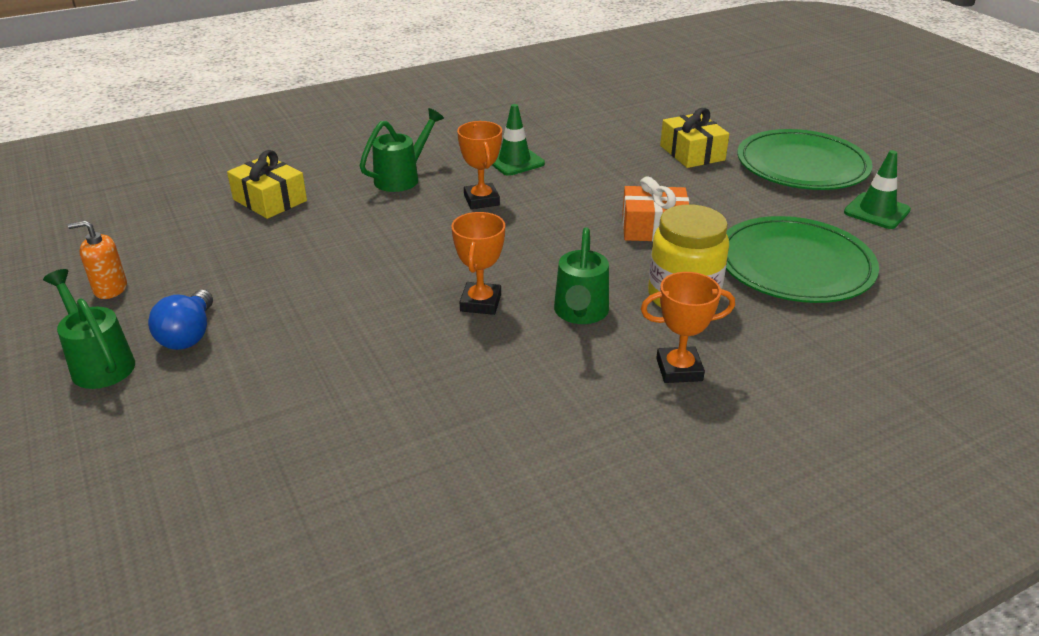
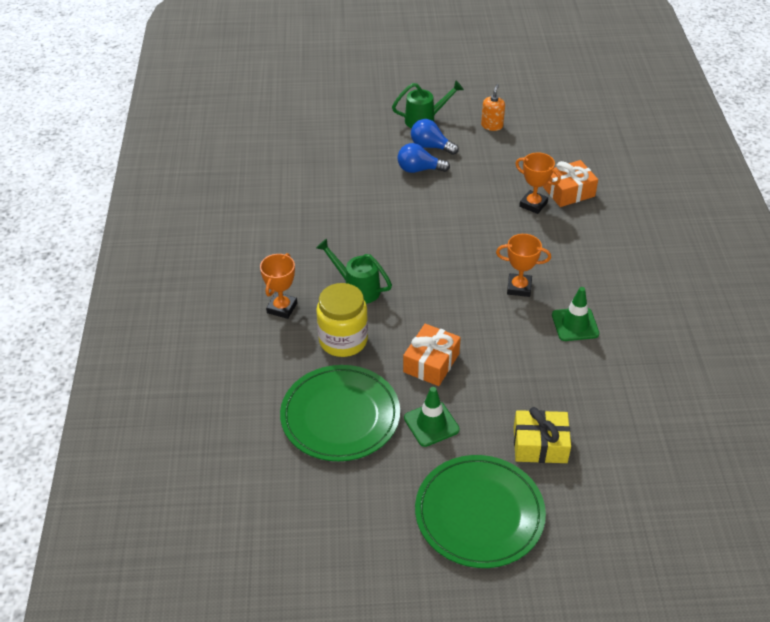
camera: 115 degrees right, 10 degrees up
(262, 331) = (419, 169): none -> blue light bulb
(270, 200) = (568, 192): yellow gift -> orange gift
(402, 178) = (573, 257): green watering can -> none
(480, 303) = (394, 252): orange trophy -> orange trophy (533, 204)
(876, 211) = (377, 516): green traffic cone -> green traffic cone (431, 424)

